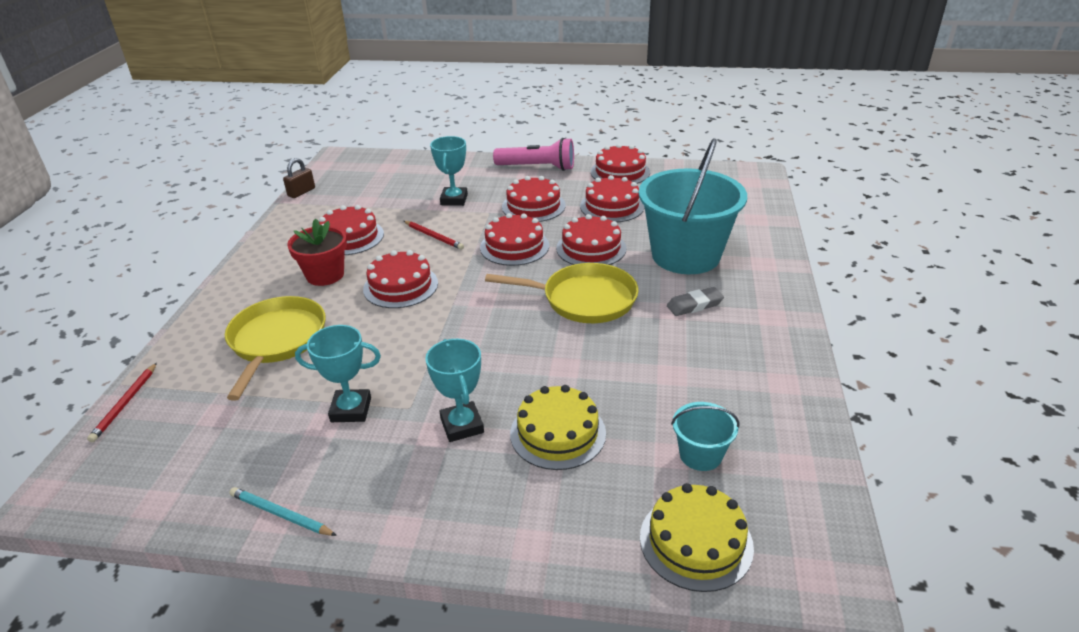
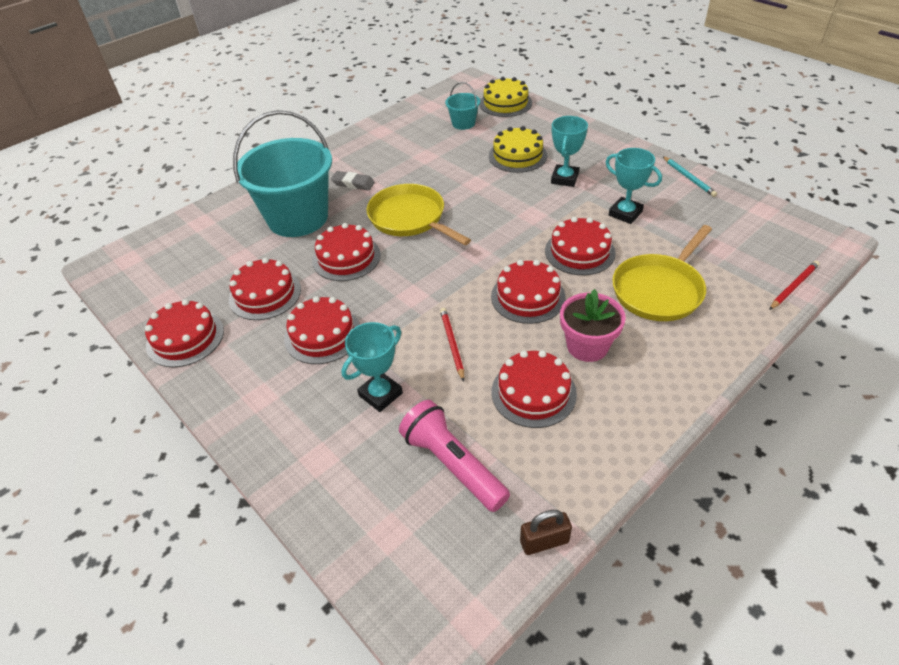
camera: 140 degrees left, 10 degrees up
(325, 275) = (587, 346): red flower pot -> pink flower pot
(514, 246) = (398, 291): red cake -> red cake (579, 252)
(537, 167) = (237, 400): pink flashlight -> pink flashlight (452, 464)

